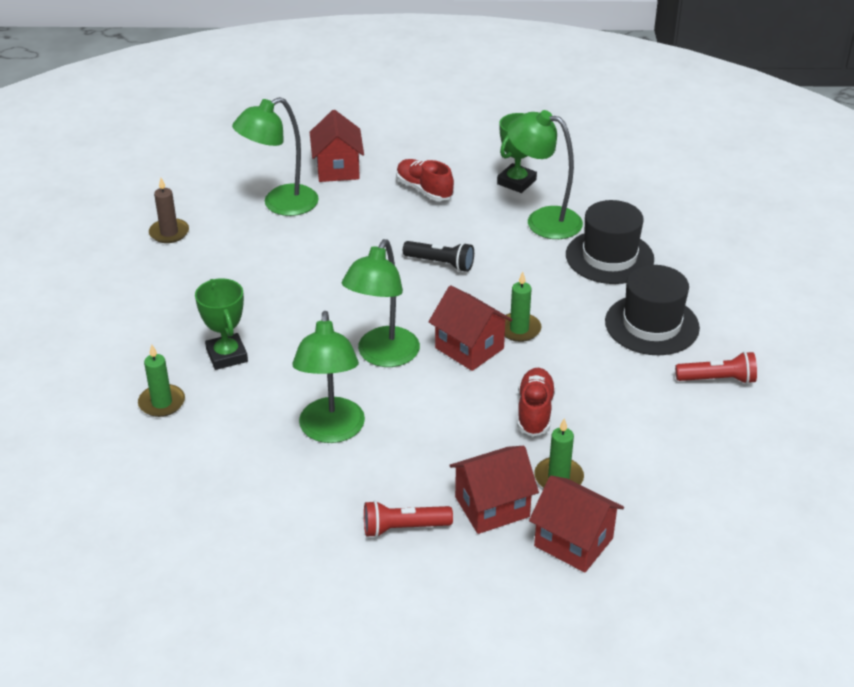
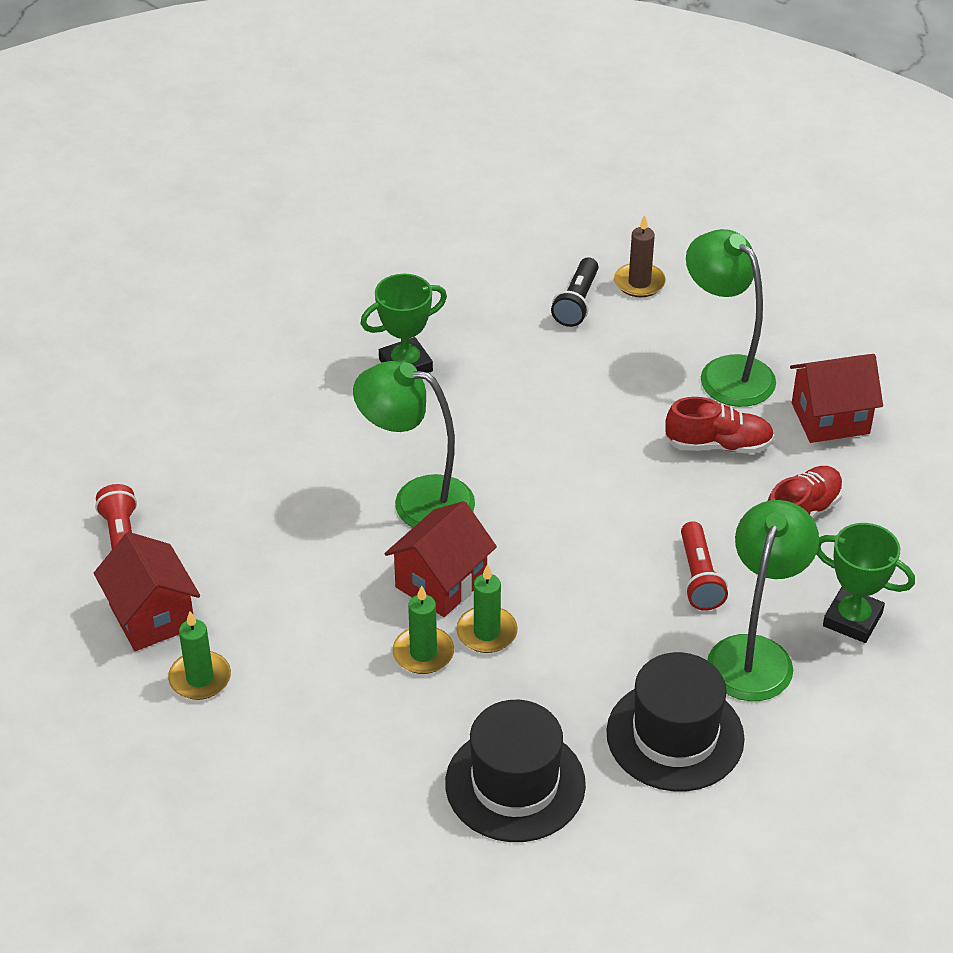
camera: 85 degrees right, 5 degrees up
(162, 403) = (320, 326): green candle -> green candle (423, 653)
(331, 431) = (278, 467): green lamp -> none
(440, 263) = (622, 543): black flashlight -> black flashlight (576, 302)
(534, 411) = (320, 652): red shoe -> red shoe (718, 445)
(573, 542) = (92, 693): red house -> none
(717, 379) = (398, 859): red flashlight -> red flashlight (699, 577)

